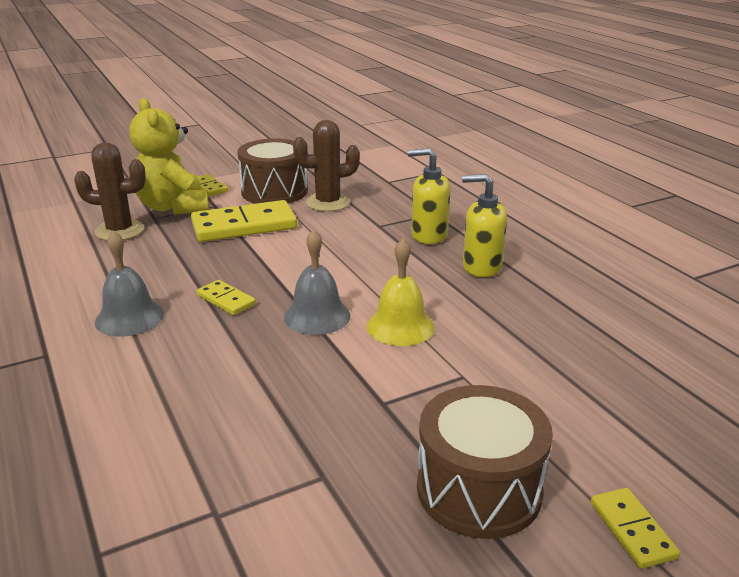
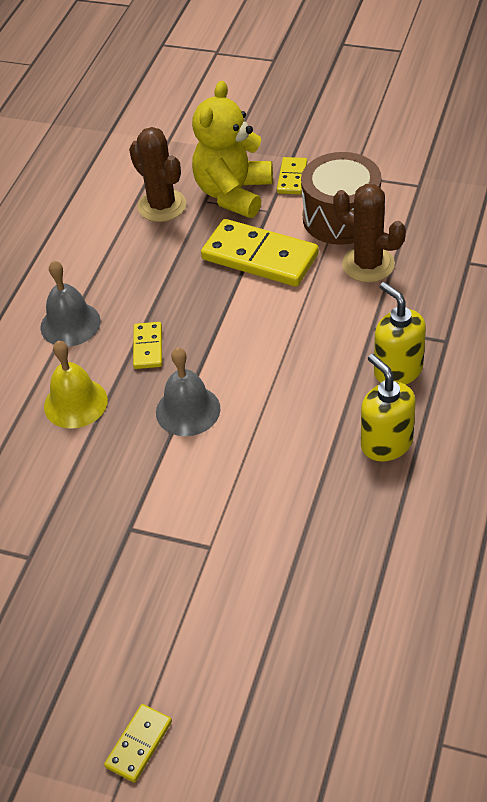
camera: 50 degrees right, 20 degrees up
(400, 326) = (231, 465): yellow bell -> yellow bell (75, 403)
(479, 489) = (96, 641): brown drum -> none

